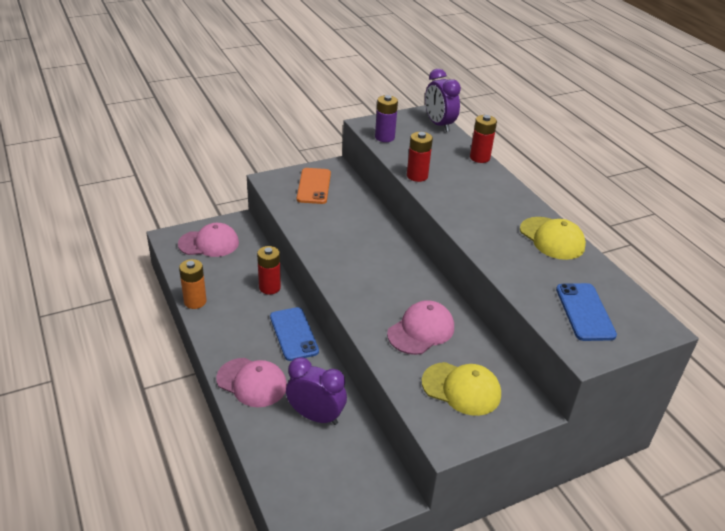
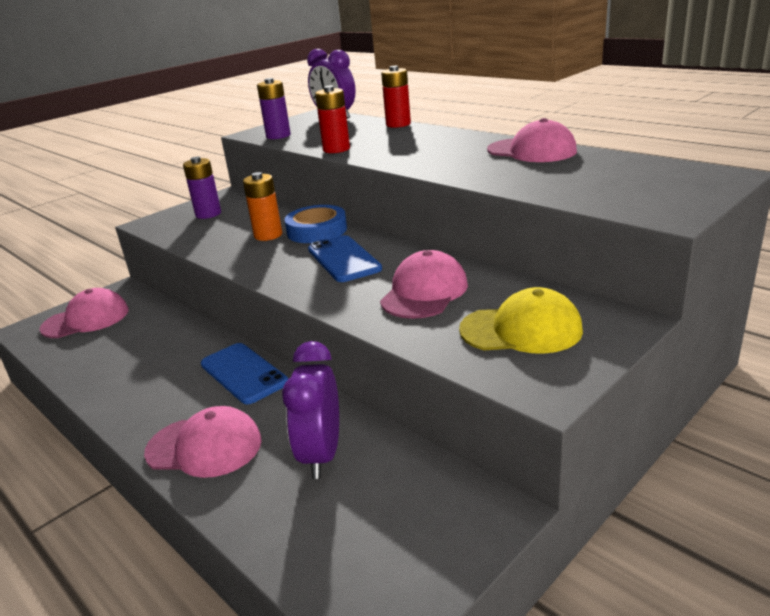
camera: 15 degrees left, 10 degrees down
(195, 301) = (83, 382): orange battery -> orange battery (268, 235)
(269, 287) = (188, 337): red battery -> none
(314, 186) = (208, 214): orange phone -> purple battery
(316, 416) = (321, 454): purple clock -> purple clock turned 90 degrees counterclockwise
(381, 237) = (317, 231): none -> blue tape
(552, 238) = (531, 151): yellow cap -> pink cap
(584, 312) = (629, 187): blue phone -> blue phone (343, 259)

